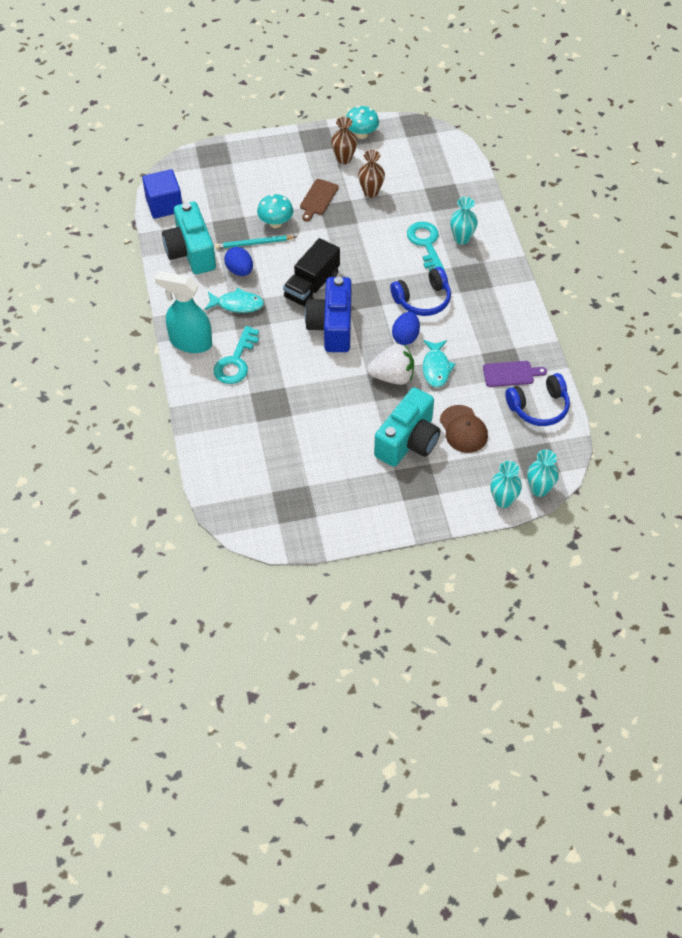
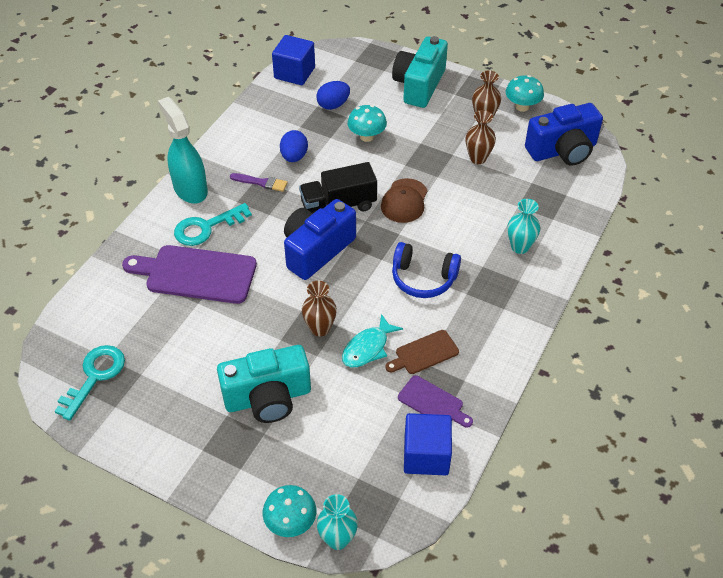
camera: 40 degrees right, 5 degrees down
(191, 252) = (273, 119): turquoise camera -> turquoise camera (419, 85)
(237, 304) = (261, 182): turquoise fish -> purple brush
(254, 243) = (330, 142): turquoise pencil -> none
(267, 397) = (196, 274): none -> purple cutting board
(318, 199) = (425, 137): brown cutting board -> brown cutting board (424, 353)
(392, 376) = (320, 328): white strawberry -> brown vase
(405, 337) = (371, 301): blue egg -> blue egg (333, 105)
(421, 152) = (562, 150): none -> blue camera
(426, 244) = (480, 231): turquoise key -> turquoise key (95, 376)
(463, 429) = (330, 423): brown cap -> brown cap (404, 201)
(503, 500) = (291, 522): turquoise vase -> turquoise mushroom
(539, 407) = (426, 455): blue headphones -> blue cube

